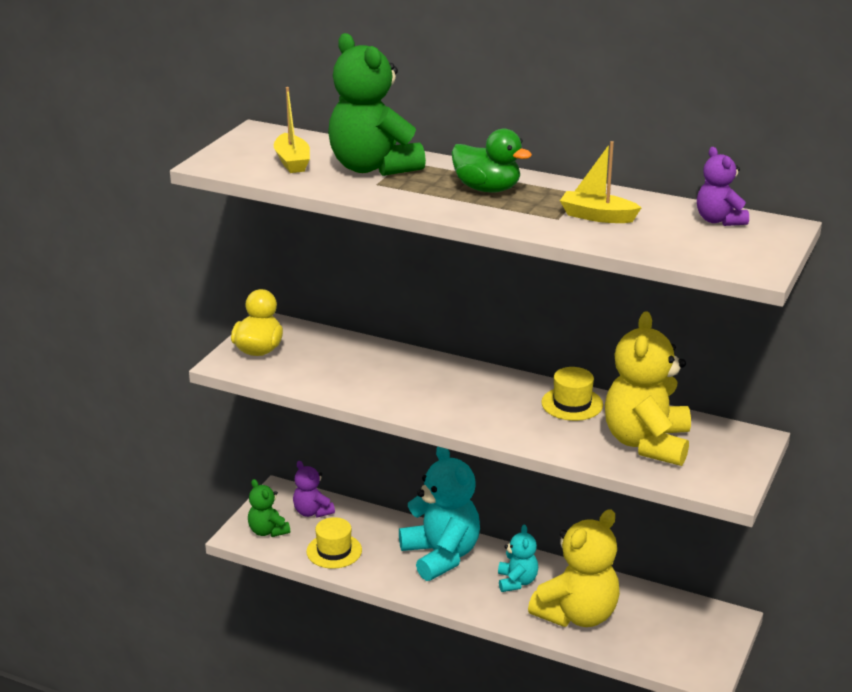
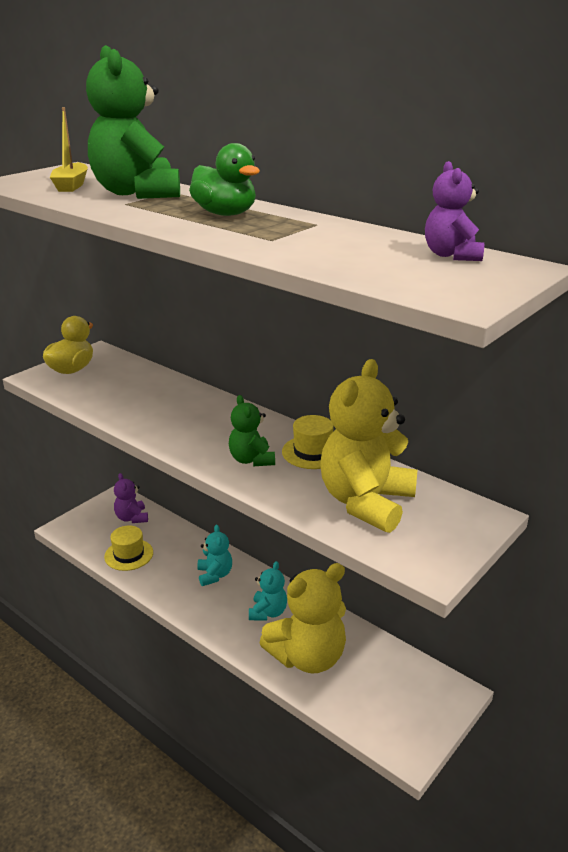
camera: 15 degrees right, 0 degrees up
(268, 531) = (87, 528): green teddy bear -> green teddy bear (251, 460)
(441, 555) = (214, 575): turquoise teddy bear -> turquoise teddy bear, size x0.52
(597, 216) = (315, 241): yellow boat -> none

